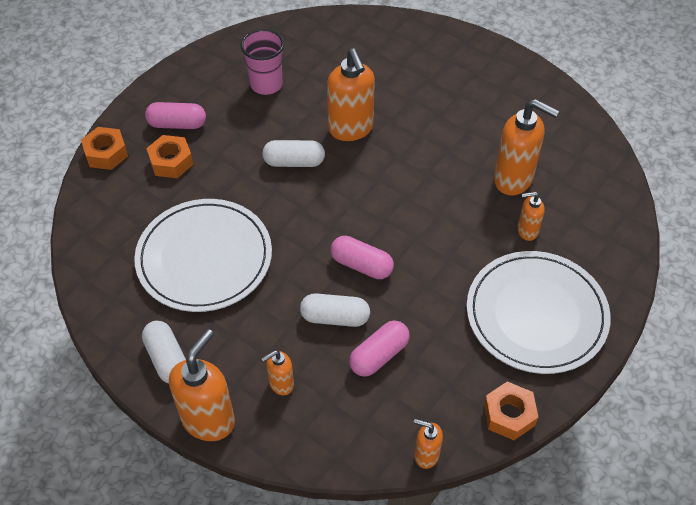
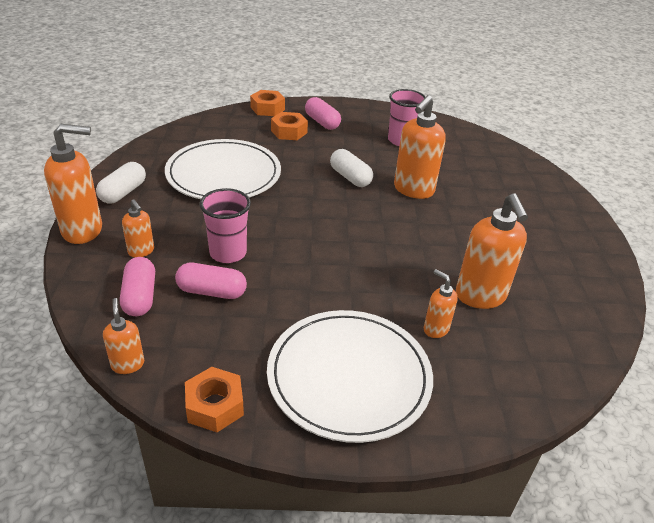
camera: 50 degrees right, 15 degrees down
(281, 384) = (141, 251): orange soap dispenser -> orange soap dispenser turned 150 degrees counterclockwise
(335, 317) = (228, 253): white capsule -> pink cup
(361, 265) = (292, 246): pink capsule -> pink capsule (140, 297)

